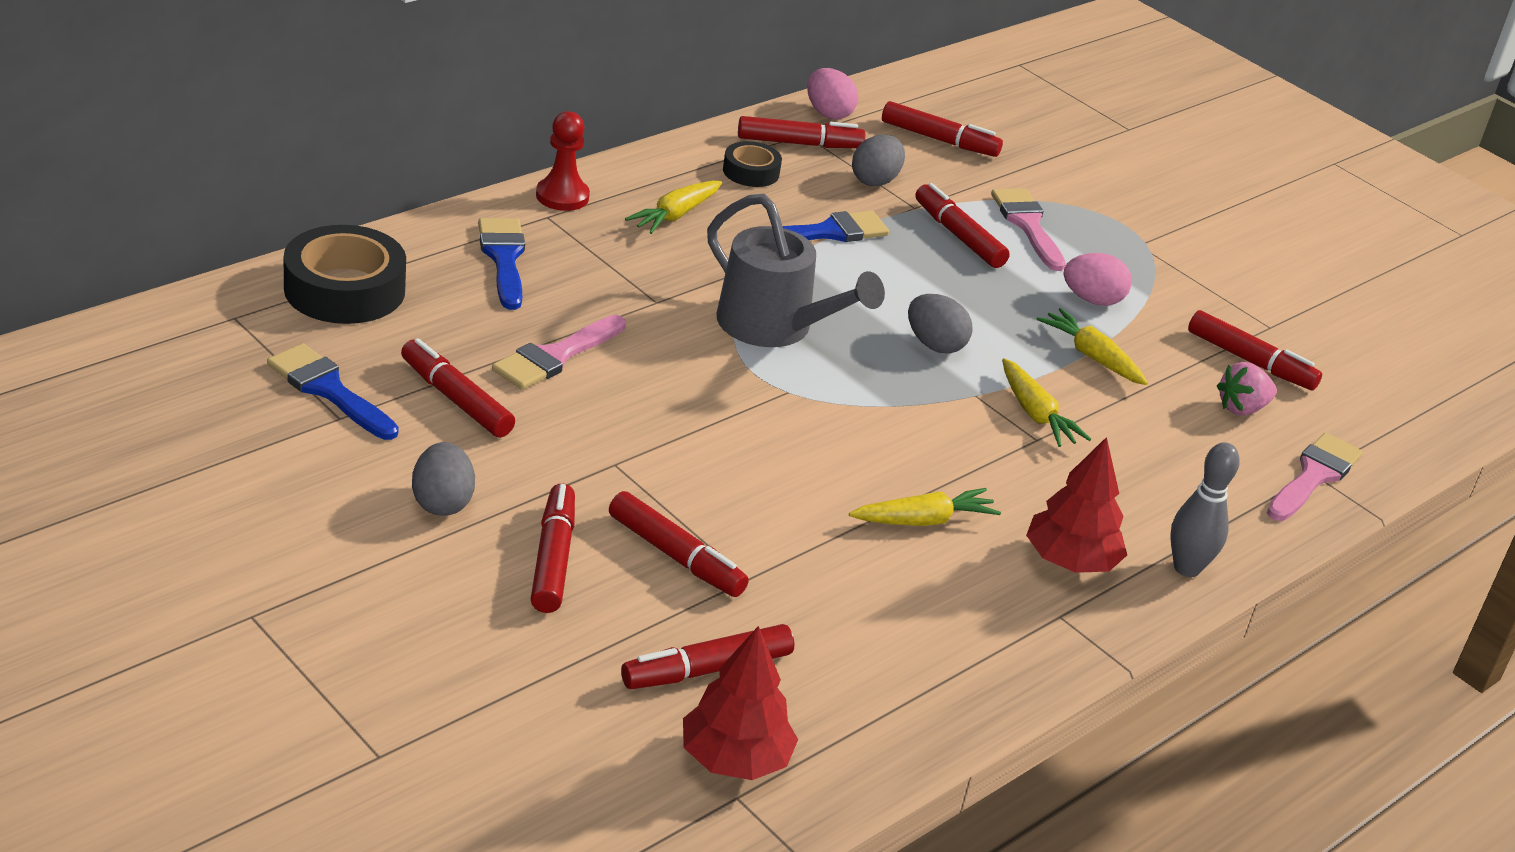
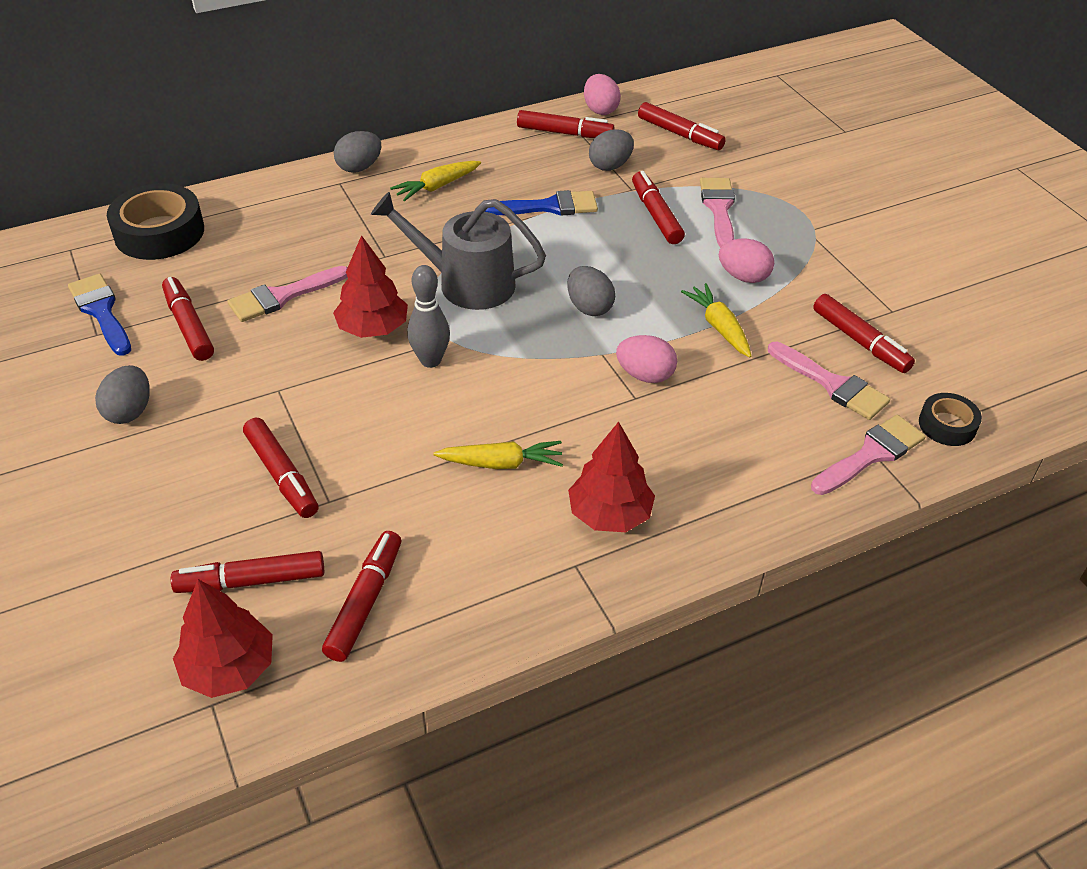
camera: 20 degrees right, 10 degrees up
(503, 258) = (288, 214): blue brush -> none
(553, 558) = (185, 467): red marker -> red marker (365, 602)
(562, 196) = (359, 167): red pawn -> grey egg
(690, 386) = (373, 328): none -> red tree
(751, 172) = (514, 154): black tape -> black tape (947, 425)
(774, 327) = (466, 283): grey watering can -> grey watering can turned 135 degrees clockwise
(1035, 414) = (645, 375): yellow carrot -> pink egg
(1186, 568) = (712, 531): grey bowling pin -> grey bowling pin (430, 360)
(1242, 408) = (832, 384): pink strawberry -> pink brush

